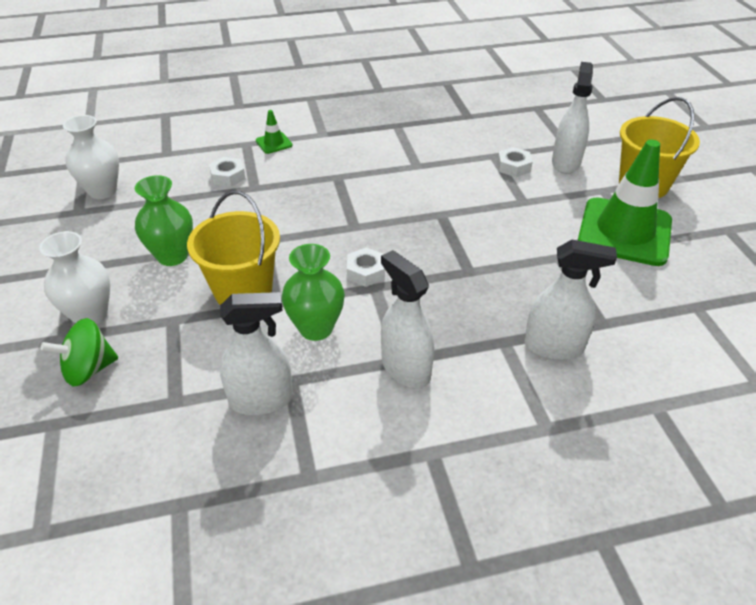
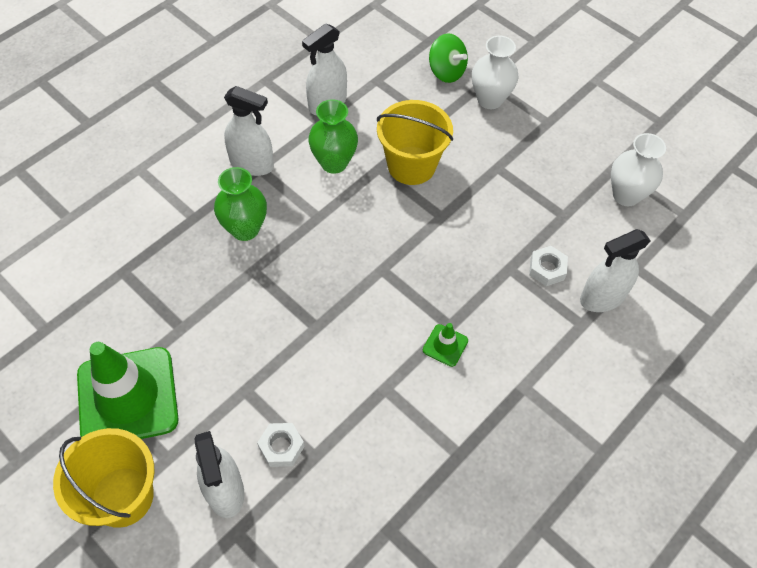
camera: 145 degrees right, 15 degrees up
(89, 369) = (446, 72): green spinning top -> green spinning top turned 105 degrees clockwise
(172, 256) = (493, 166): green vase -> green vase (245, 229)
(274, 143) = (556, 341): green traffic cone -> green traffic cone (445, 345)
(366, 272) = (335, 227): white nut -> none
(553, 346) = (155, 231): white spray bottle -> white spray bottle (602, 298)

